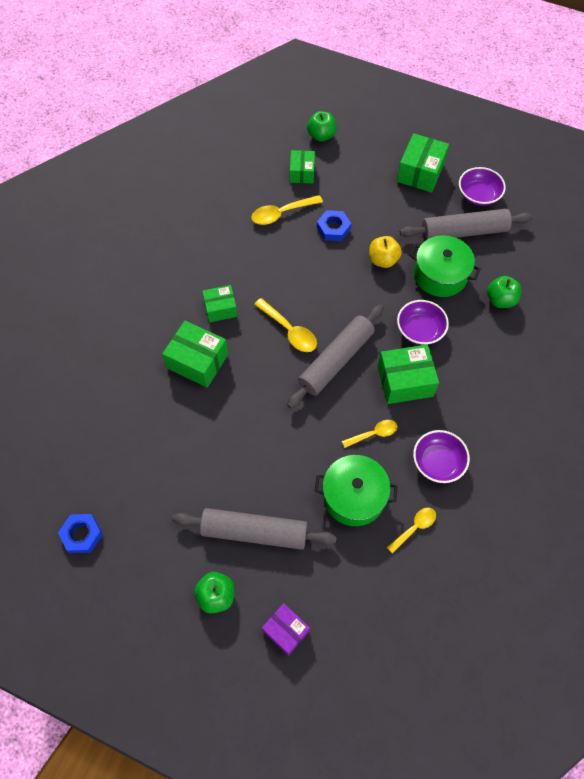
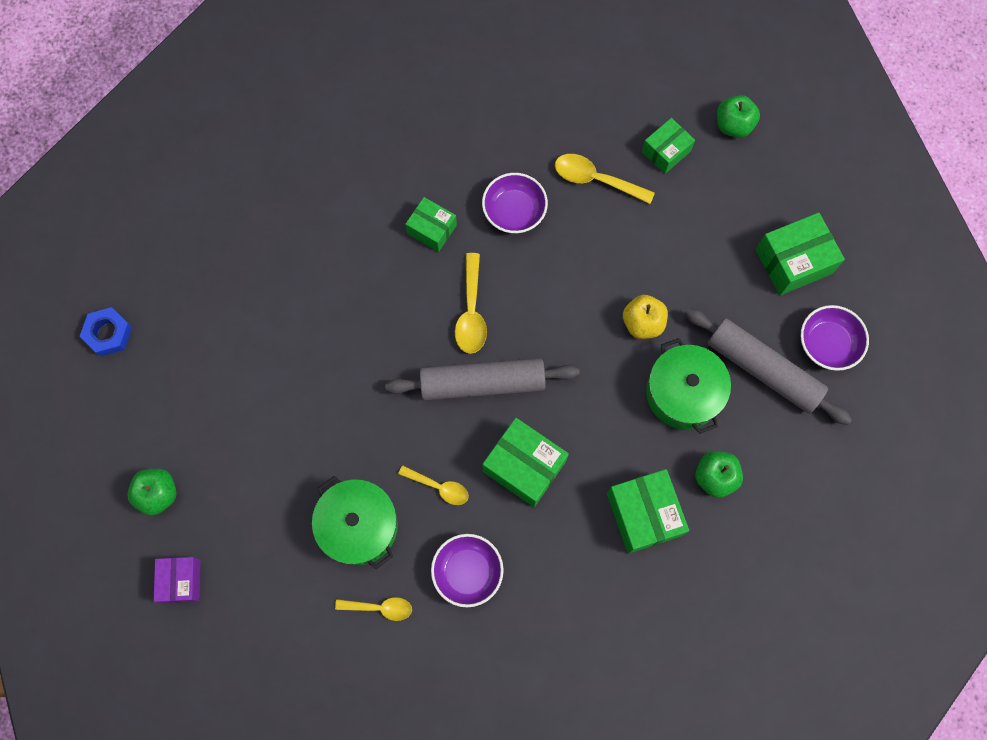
camera: 45 degrees right, 10 degrees up
(197, 361) = (357, 264): green box -> green box (643, 514)
(254, 532) = (243, 471): grey rolling pin -> none
(333, 228) = (630, 243): blue nut -> none
(420, 330) = (597, 430): purple bowl -> purple bowl (514, 211)

